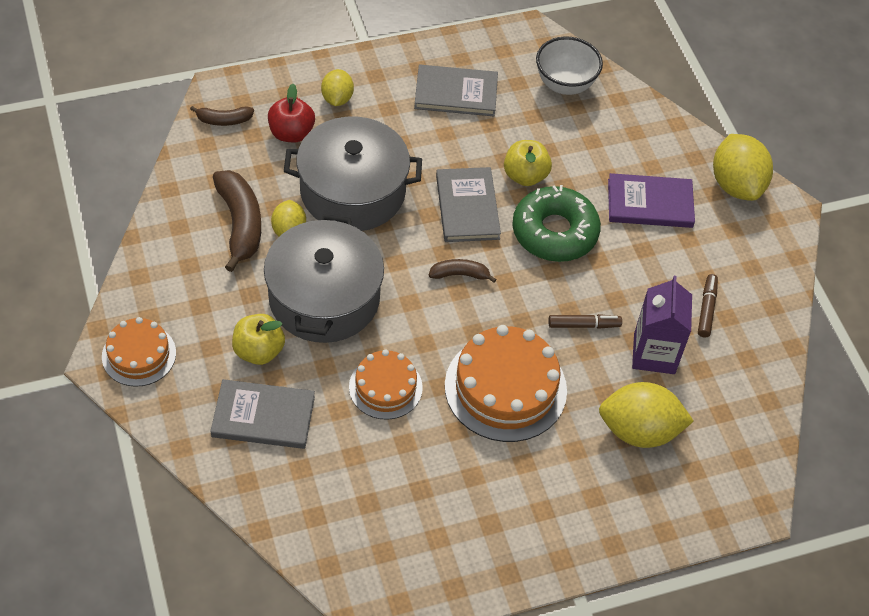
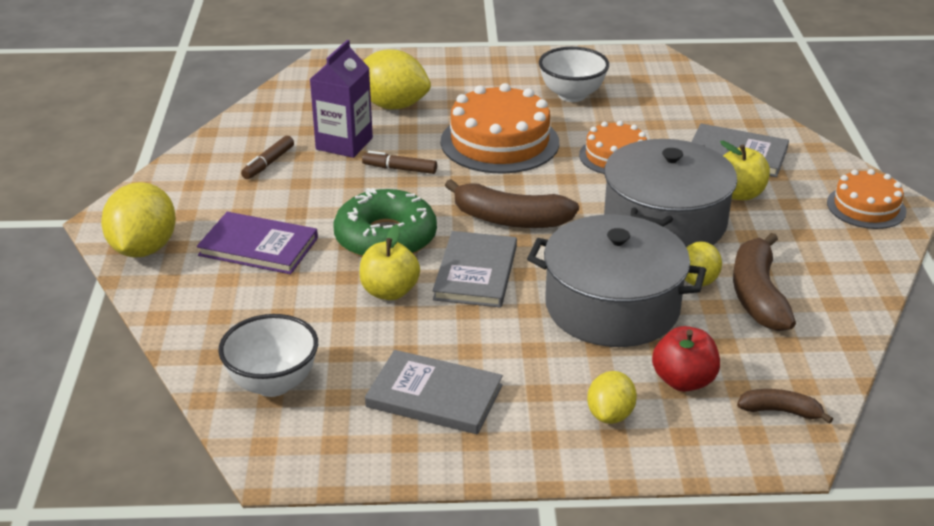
camera: 160 degrees left, 20 degrees down
(455, 494) = (572, 95): none -> white bowl
(460, 274) = (509, 219): brown banana -> brown banana, size x1.85

